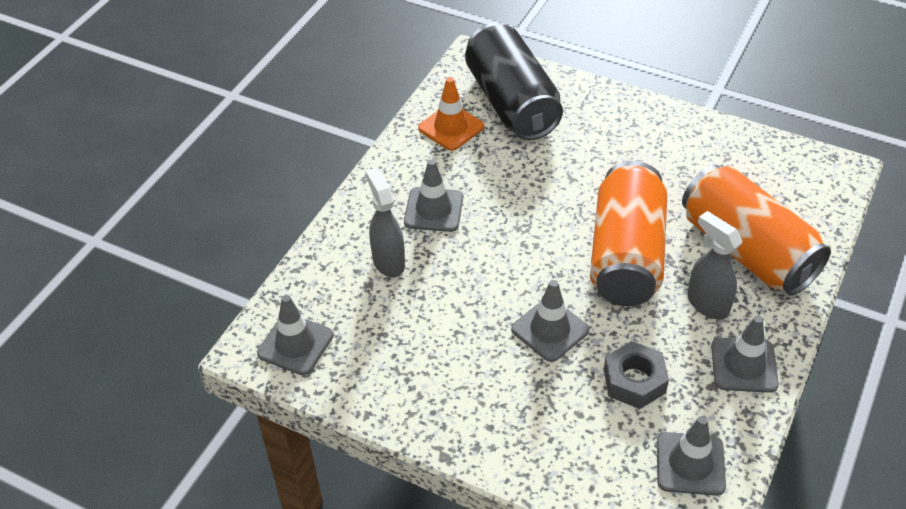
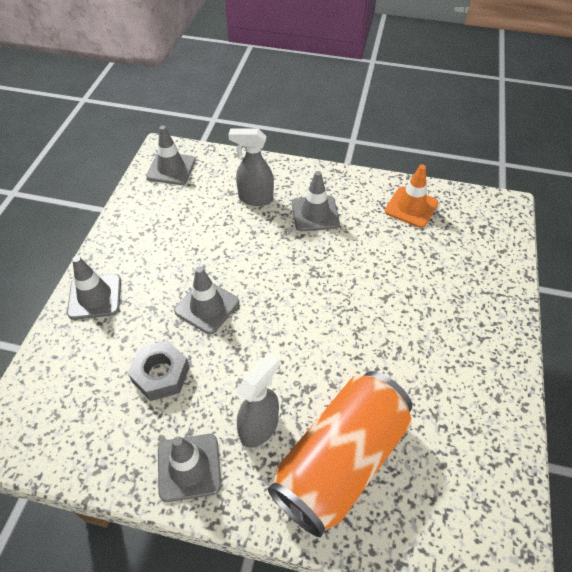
camera: 75 degrees right, 5 degrees up
(388, 261) = (255, 198): grey spray bottle -> grey spray bottle turned 135 degrees counterclockwise
(511, 103) = (461, 241): black can -> none
(626, 255) = (303, 351): orange can -> none
(690, 464) = (76, 428): grey traffic cone -> grey traffic cone (95, 297)

